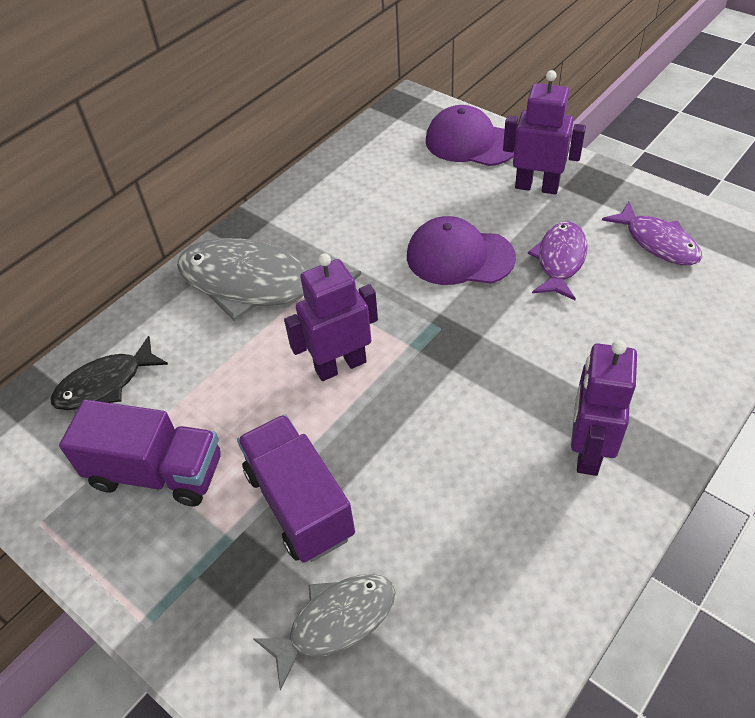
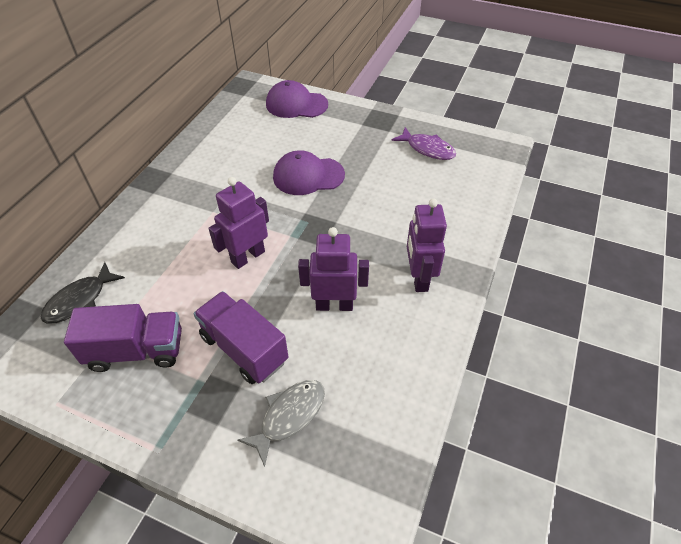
camera: 20 degrees left, 0 degrees up
(257, 285) = (175, 216): grey fish -> none
(536, 186) = (346, 126): purple robot -> purple robot (334, 305)
(560, 260) = (372, 168): purple fish -> none

